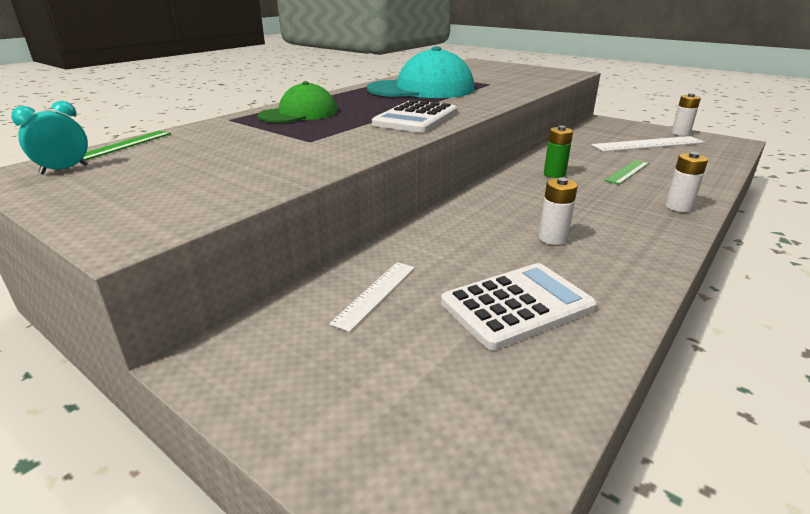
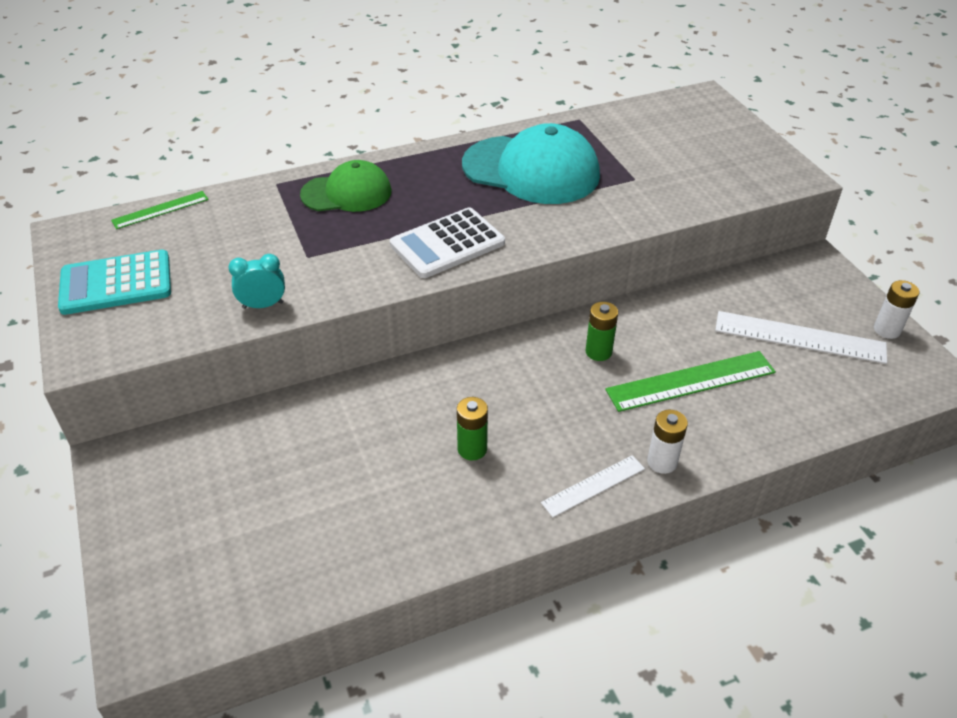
camera: 30 degrees right, 15 degrees up
(64, 169) = (98, 239): turquoise clock -> turquoise clock (263, 305)
(118, 187) = (116, 283): none -> turquoise calculator
(376, 294) = (263, 448): white ruler -> white ruler (593, 486)
(517, 305) = (351, 510): white calculator -> none
(552, 238) = (472, 449): white battery -> green battery
(627, 172) = (690, 381): green ruler -> green ruler, size x1.69

